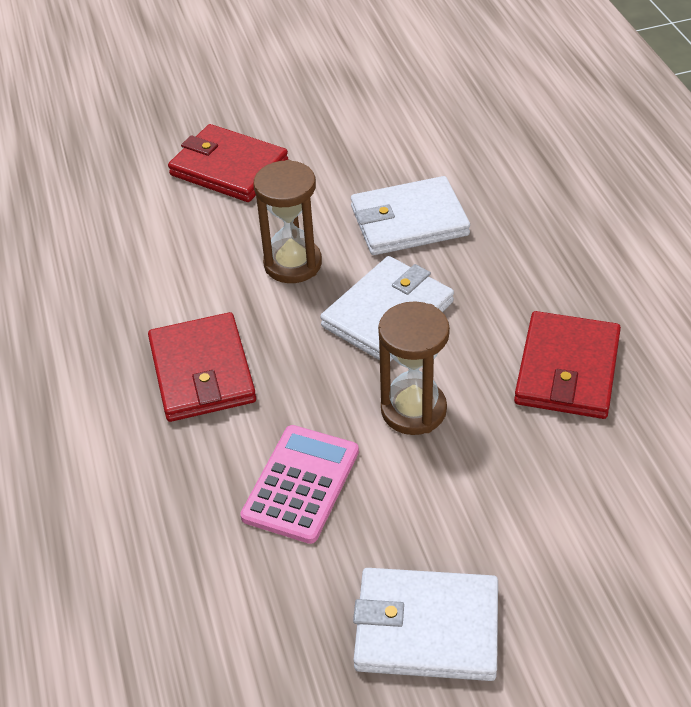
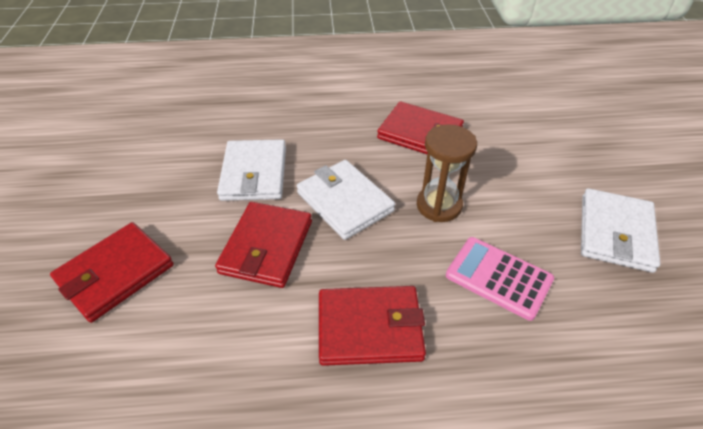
camera: 80 degrees left, 0 degrees up
(293, 264) = (266, 247): brown hourglass -> red wallet

